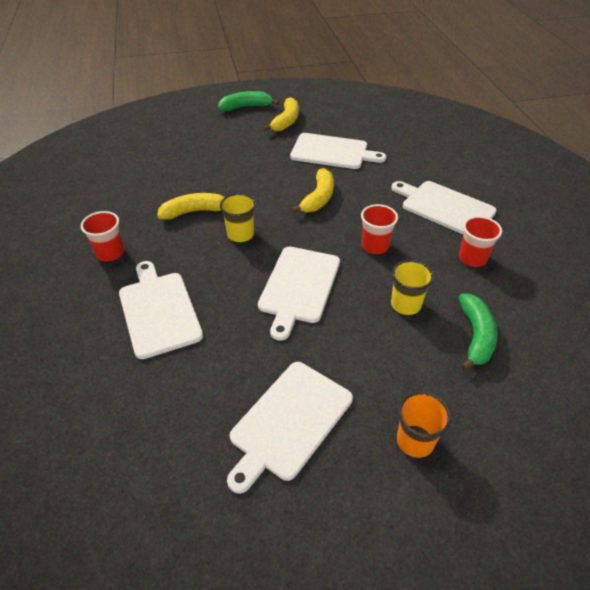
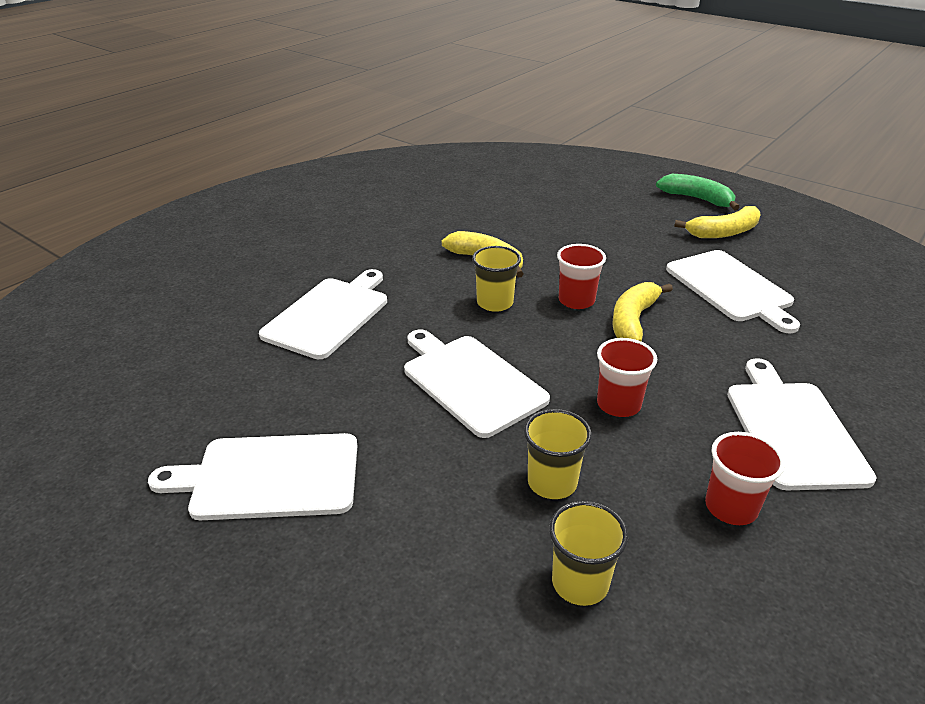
camera: 50 degrees right, 10 degrees down
(110, 253) = (368, 251): red cup -> red cup (576, 300)
(299, 287) = (470, 382): white cutting board -> white cutting board turned 75 degrees clockwise
(318, 198) = (633, 321): yellow banana -> yellow banana turned 135 degrees clockwise
(415, 441) = (333, 603): orange cup -> none
(476, 336) = (580, 583): green banana -> yellow cup

